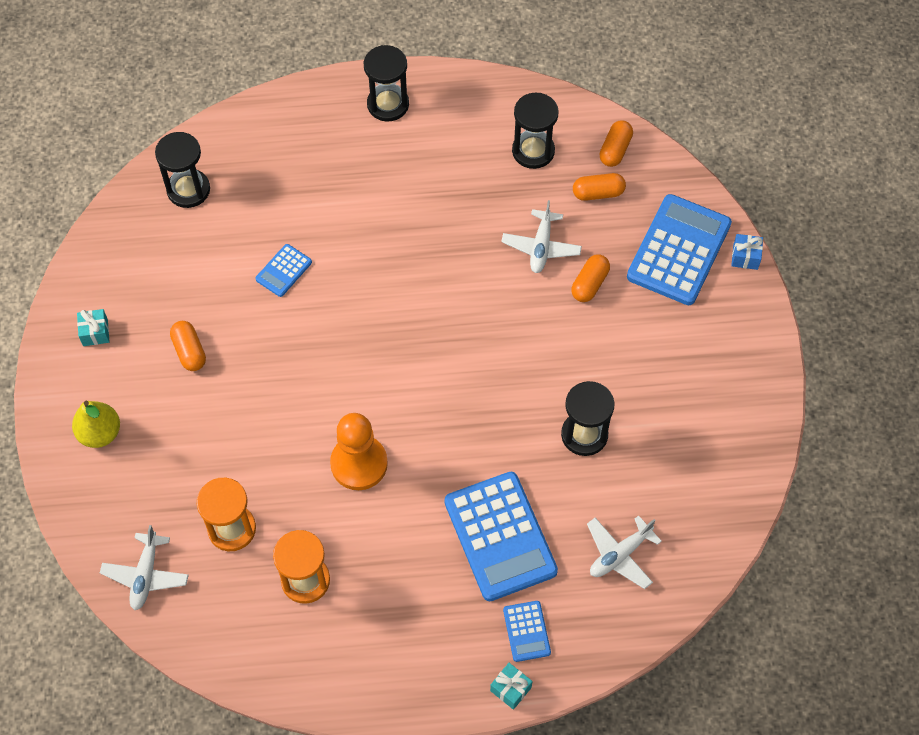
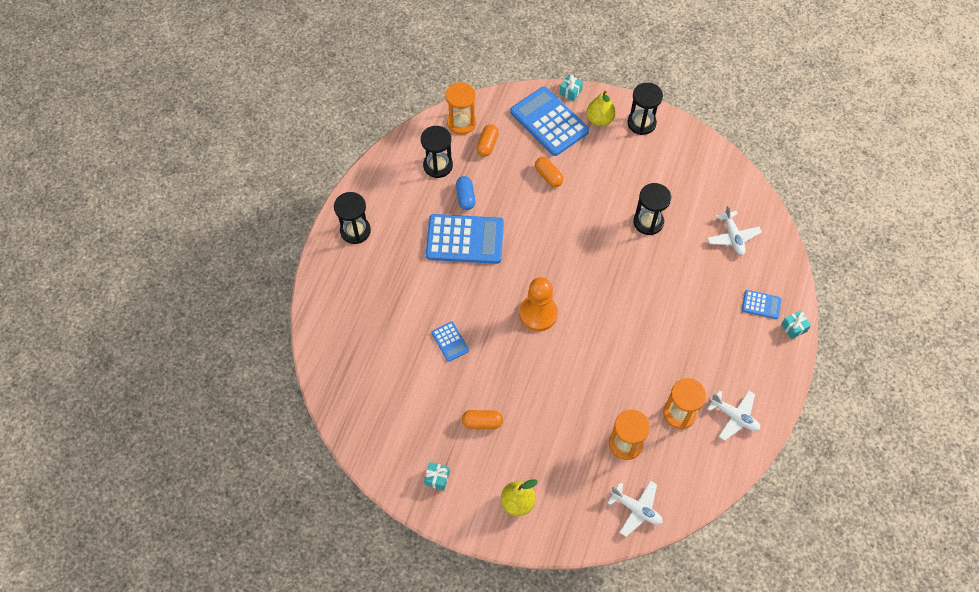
camera: 65 degrees left, 0 degrees up
(188, 190) = (354, 377): black hourglass -> black hourglass (641, 123)
(359, 463) = (612, 351): orange pawn -> orange pawn (538, 314)
(500, 536) = (695, 293): blue calculator -> blue calculator (465, 239)
(502, 201) = (465, 197): none -> blue capsule
(541, 247) = (509, 190): white plane -> white plane (734, 416)
(615, 150) = (461, 123): orange capsule -> orange hourglass
(720, 311) = (599, 120): none -> yellow pear
(745, 257) = (570, 92): blue gift -> turquoise gift

